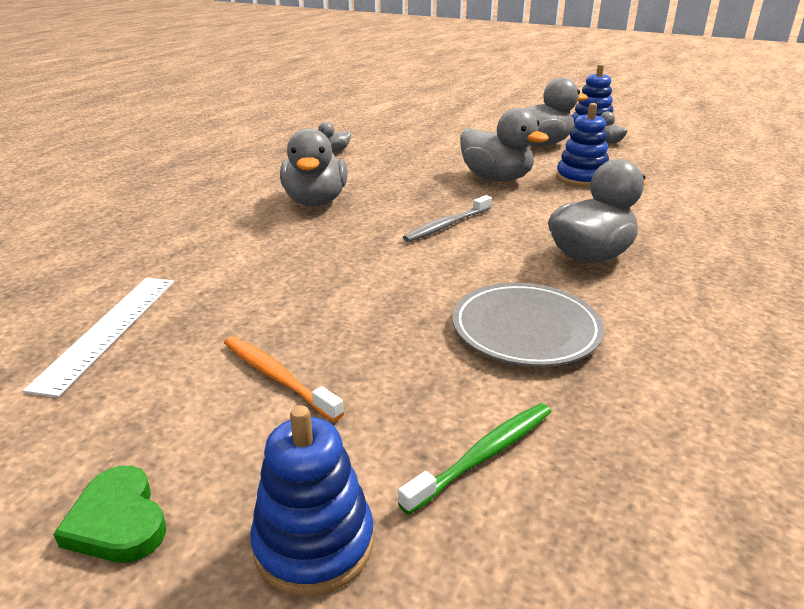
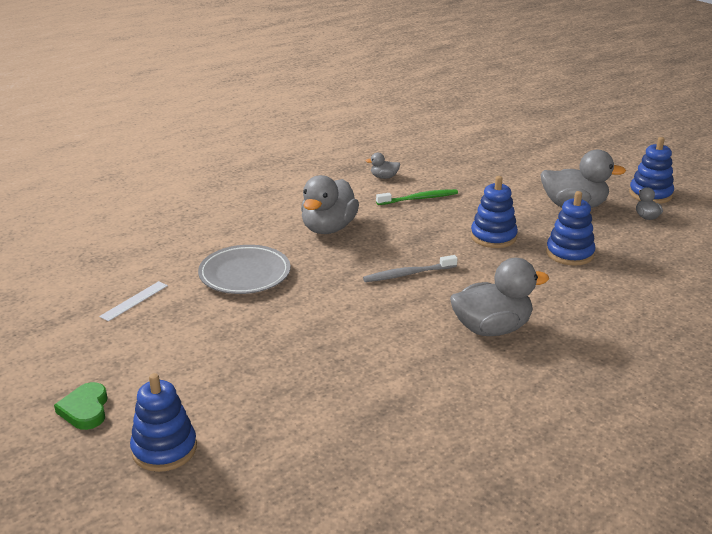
camera: 25 degrees right, 0 degrees up
(108, 330) = (134, 301): white ruler -> white ruler, size x0.59
(277, 378) = (207, 358): orange toothbrush -> none
(483, 456) = (282, 437): green toothbrush -> green toothbrush (419, 199)
(496, 178) = (493, 237): grey duck -> blue stacking toy
(525, 330) = (382, 372): grey plate -> grey plate (245, 274)

